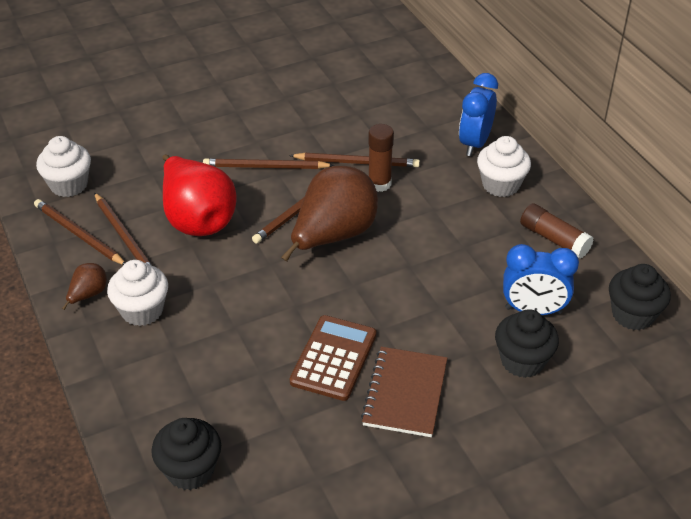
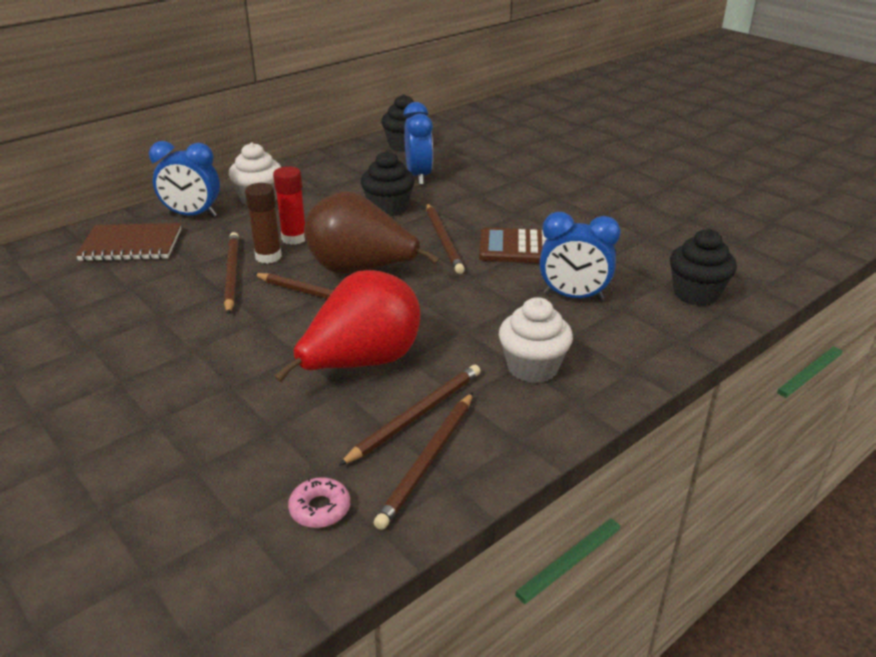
camera: 105 degrees left, 10 degrees down
(69, 185) = (320, 509): white cupcake -> pink donut
(88, 295) = (532, 417): brown pear -> none
(228, 369) = (573, 297): none -> blue clock
(265, 167) = (248, 333): brown pencil -> brown pencil (443, 240)
(405, 393) = (539, 214): brown notebook -> brown notebook (131, 245)
(409, 201) = (294, 238): none -> red glue stick
(522, 361) = (475, 177): black cupcake -> black cupcake (388, 208)
(554, 239) = (329, 174): brown glue stick -> none

